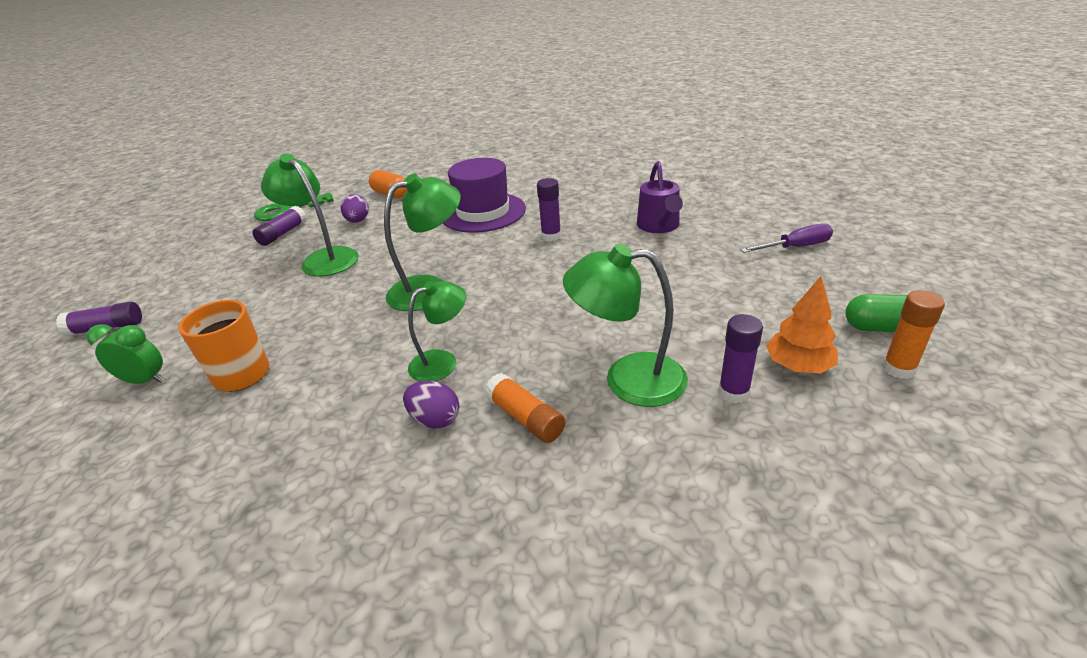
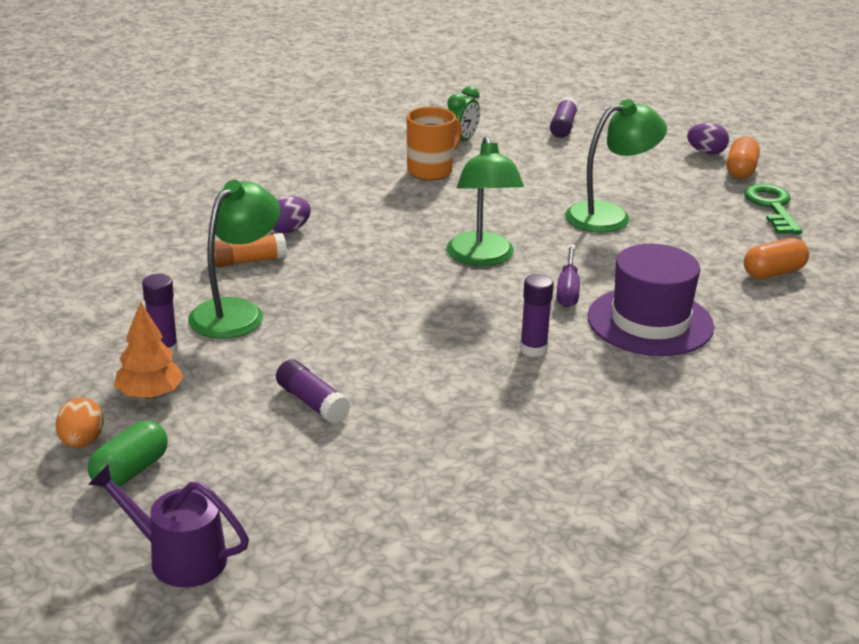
camera: 110 degrees right, 5 degrees down
(221, 230) = (741, 170): none -> orange capsule
(283, 234) = (699, 200): purple glue stick -> purple glue stick (312, 402)
(358, 221) = (697, 242): purple egg -> purple egg (706, 152)
(442, 362) = (354, 244): green lamp -> none
(659, 226) = (484, 432): purple watering can -> purple watering can (179, 558)
(795, 247) = (323, 508): purple screwdriver -> purple screwdriver (568, 289)
(898, 369) = (82, 442): orange glue stick -> orange egg

